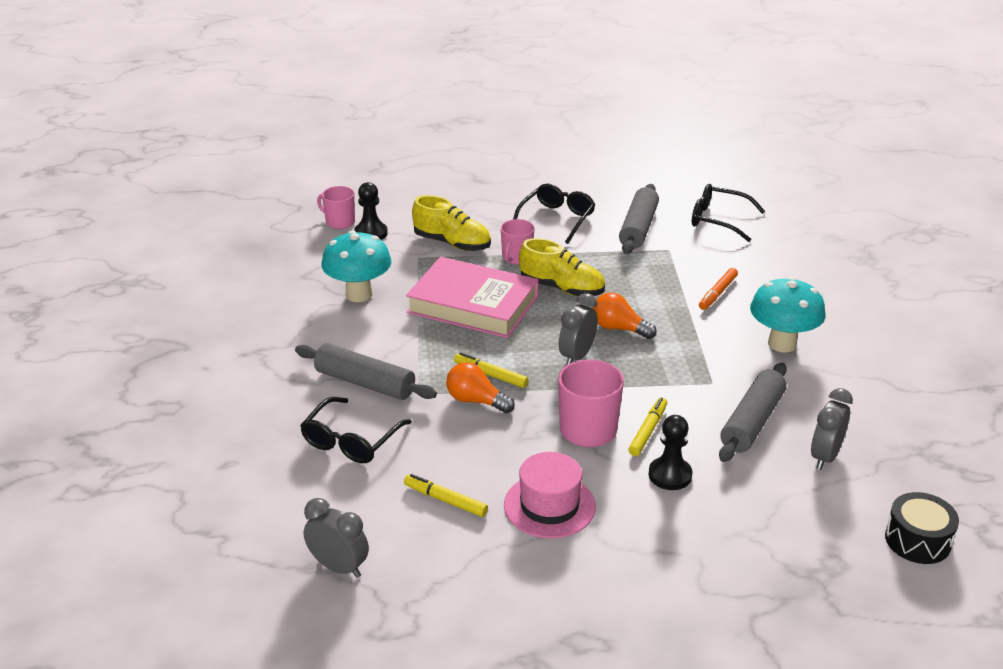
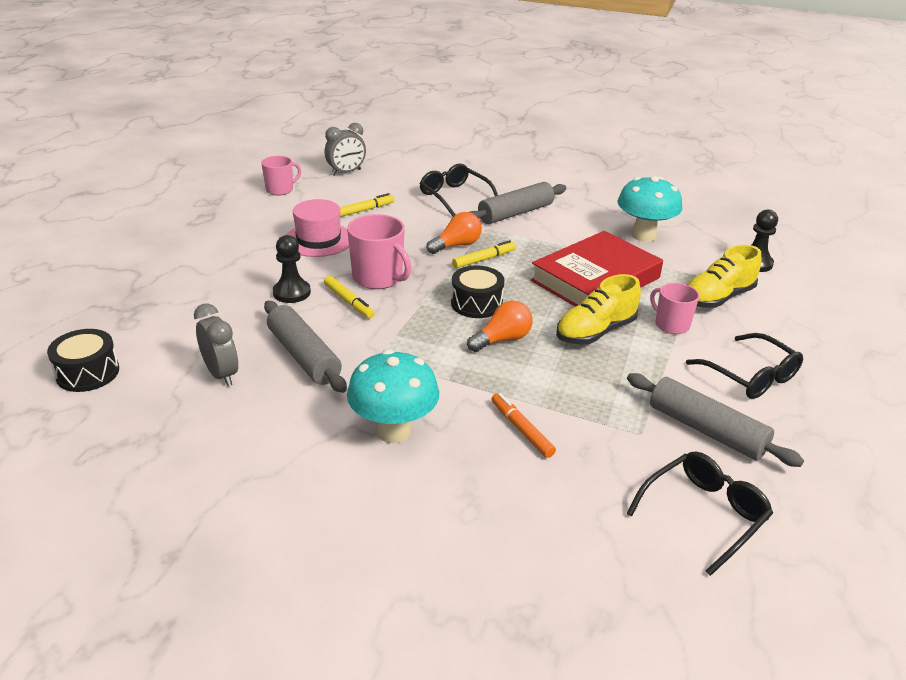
camera: 115 degrees right, 0 degrees up
(339, 222) = (783, 253): pink mug -> pink mug (280, 190)
(473, 304) = (595, 279): pink book -> red book
(577, 356) = (476, 303): grey clock -> black drum

